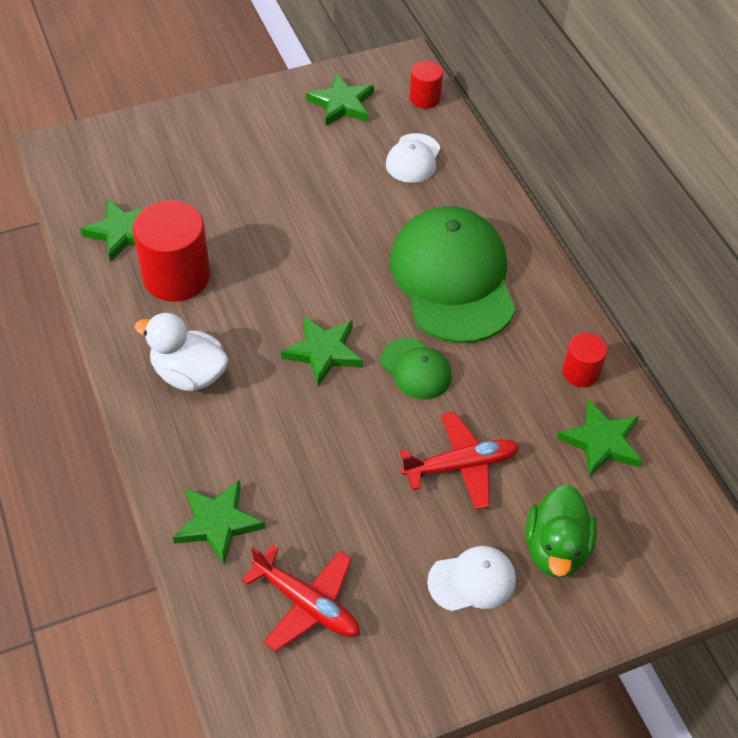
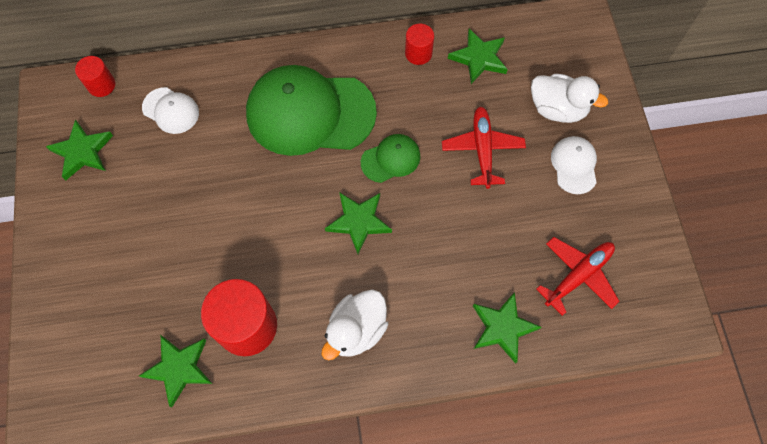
camera: 75 degrees left, 15 degrees up
(556, 549) = (557, 109): green duck -> white duck

